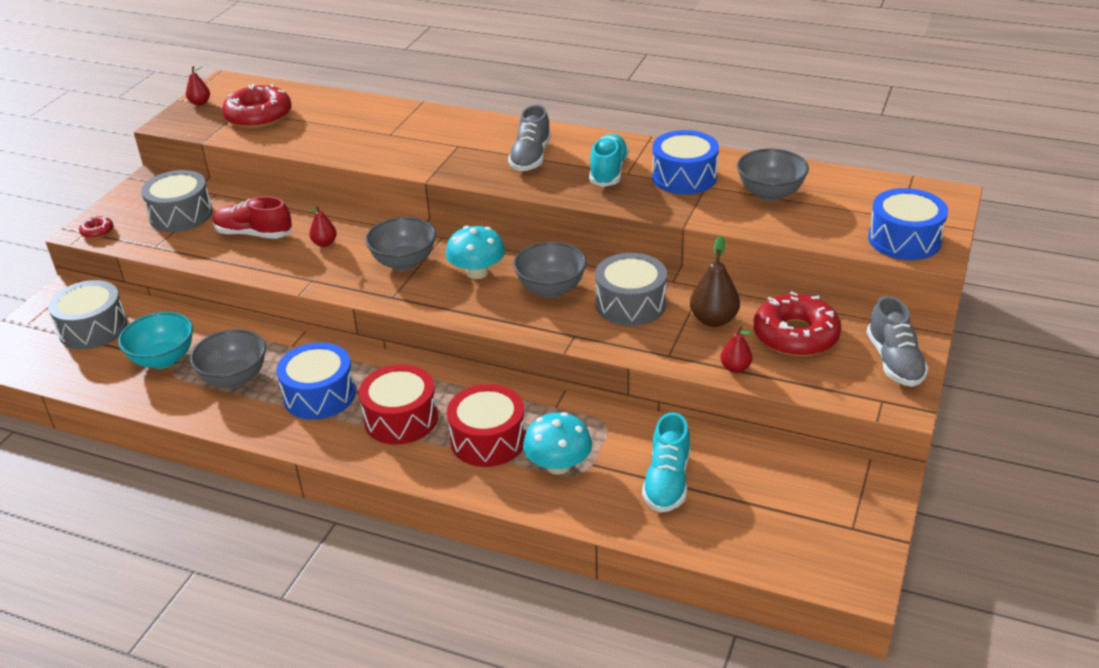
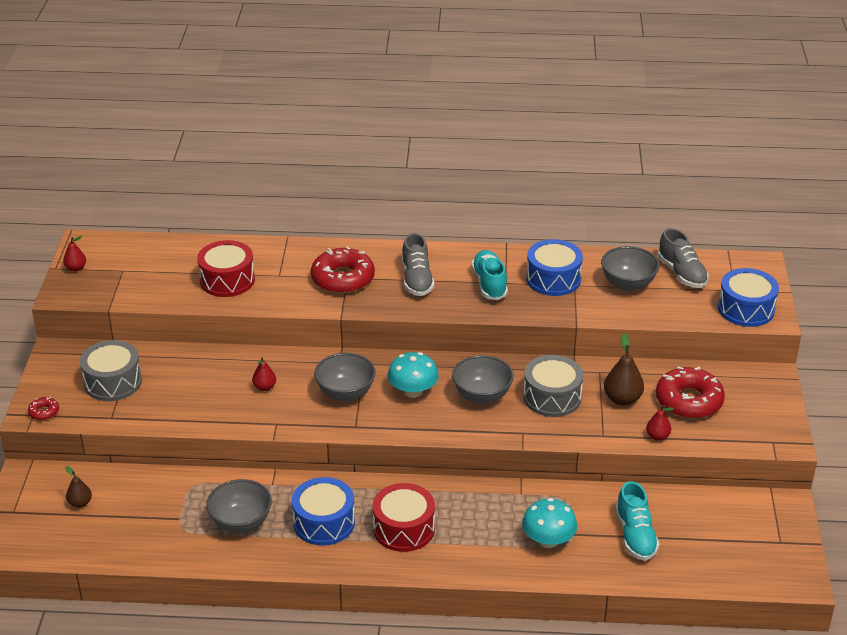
camera: 20 degrees left, 0 degrees up
(93, 328) = (80, 503): grey drum -> brown pear
(163, 359) = (166, 518): turquoise bowl -> none
(254, 234) = (194, 389): red shoe -> none
(259, 116) = (143, 274): red donut -> red donut (343, 278)
(488, 440) = (483, 531): red drum -> red drum (227, 280)
(894, 361) = (768, 409): grey shoe -> grey shoe (682, 273)

